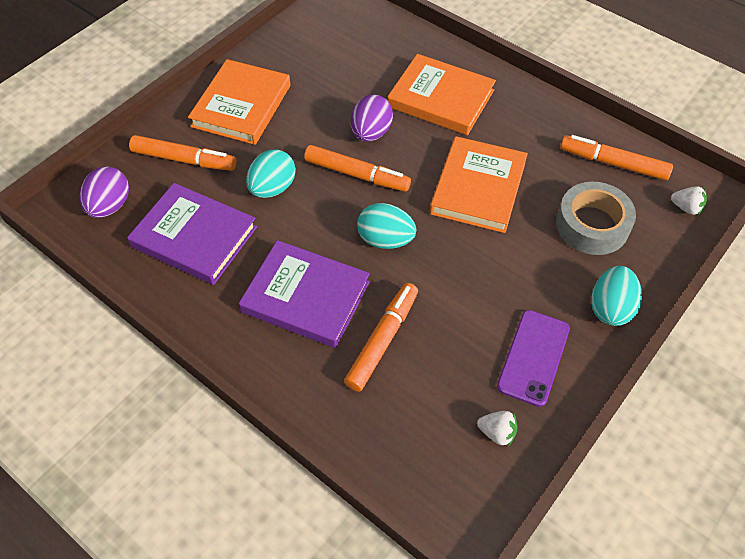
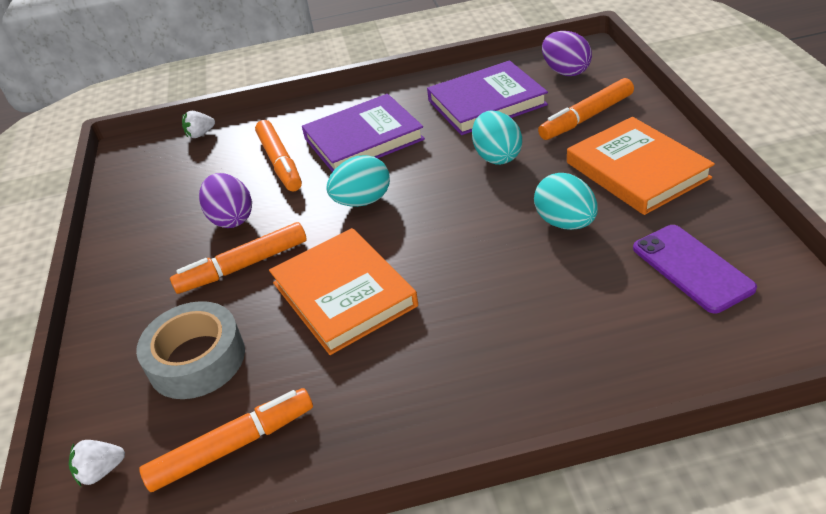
camera: 135 degrees right, 15 degrees down
(357, 174) = (457, 214): orange marker -> orange marker (243, 266)
(371, 133) = (505, 248): purple egg -> purple egg (231, 219)
(441, 98) = (505, 336): orange book -> none
(497, 432) = (147, 187): white strawberry -> white strawberry (200, 134)
(533, 357) = (159, 234): purple phone -> purple phone (692, 268)
(610, 308) = (120, 310): turquoise egg -> turquoise egg (565, 223)

